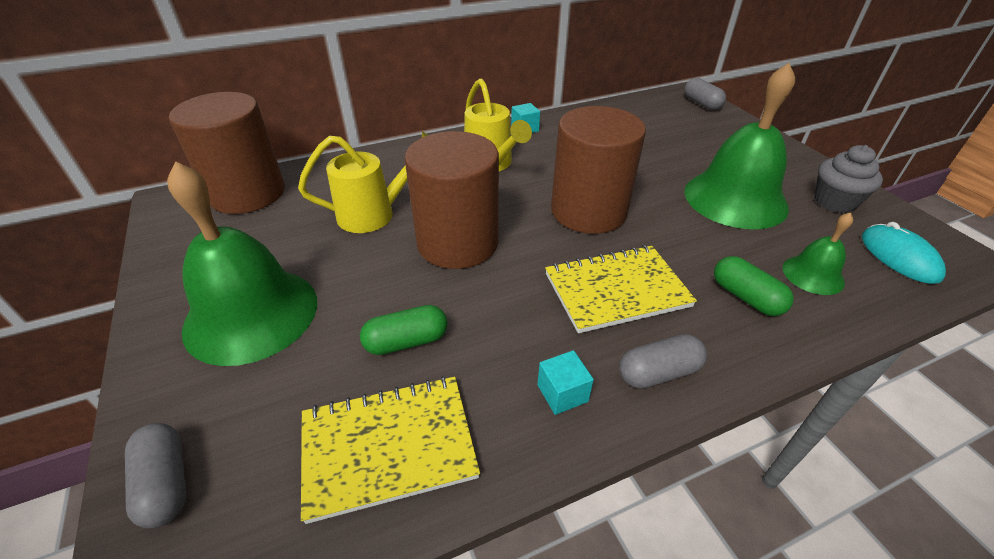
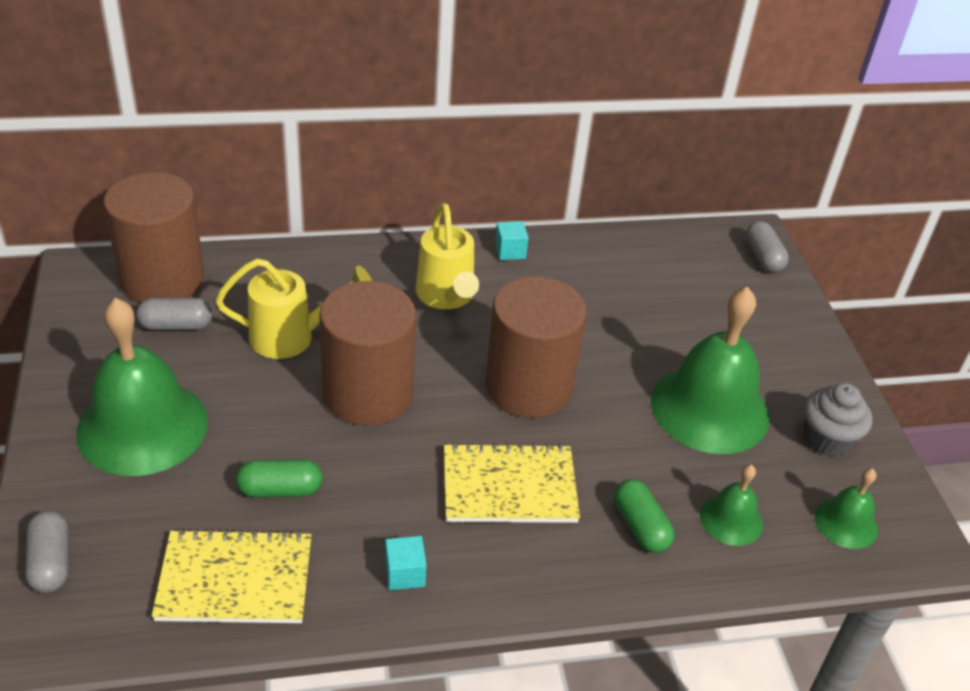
camera: 10 degrees right, 0 degrees up
(658, 372) = (504, 577): grey capsule -> grey capsule (176, 325)
(899, 257) = (846, 523): turquoise mouse -> green bell

